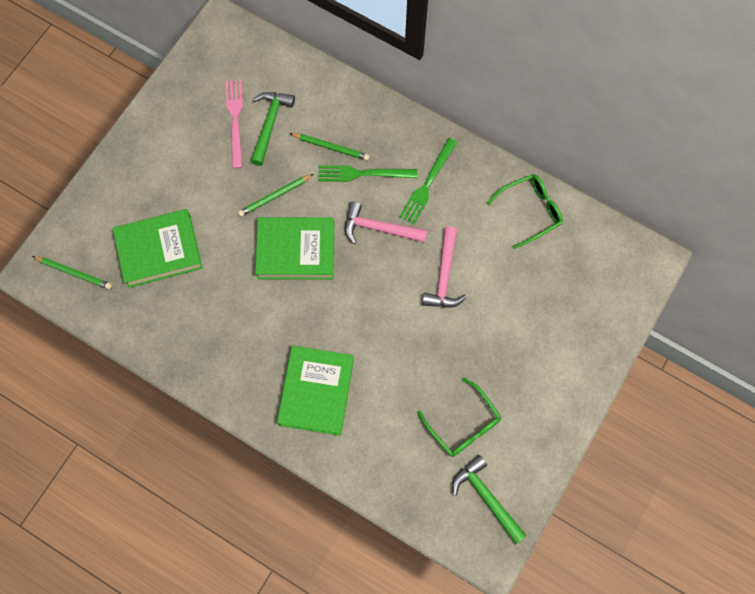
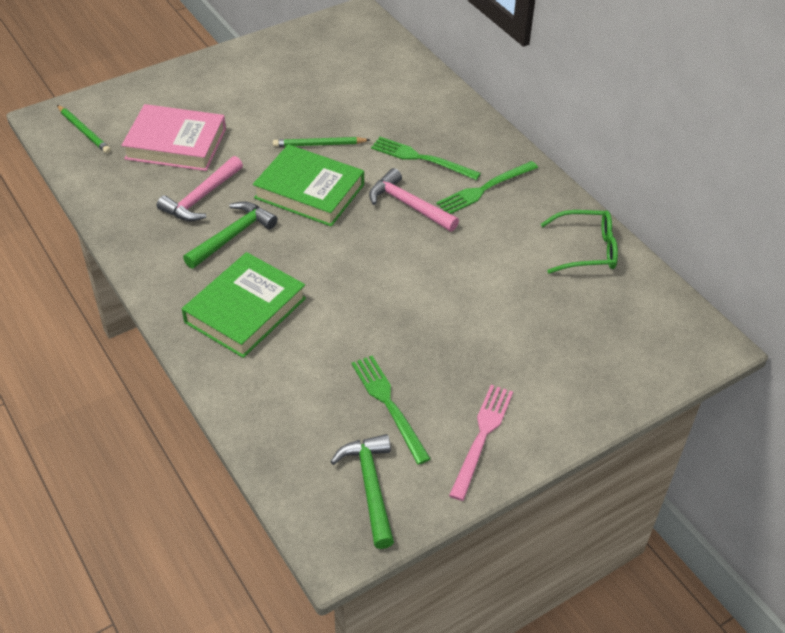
camera: 25 degrees right, 25 degrees down
(159, 251) = (176, 144): green book -> pink book
(235, 120) = (322, 80): pink fork -> pink fork (482, 437)
(270, 124) = (353, 93): green hammer -> green hammer (232, 236)
(331, 147) = (402, 129): green pencil -> none
(444, 276) = (454, 267): pink hammer -> pink hammer (201, 197)
(463, 424) = (389, 405): green glasses -> green fork

